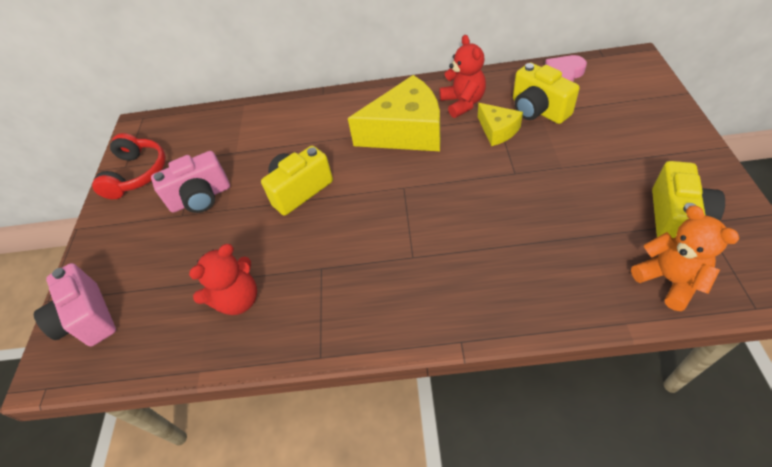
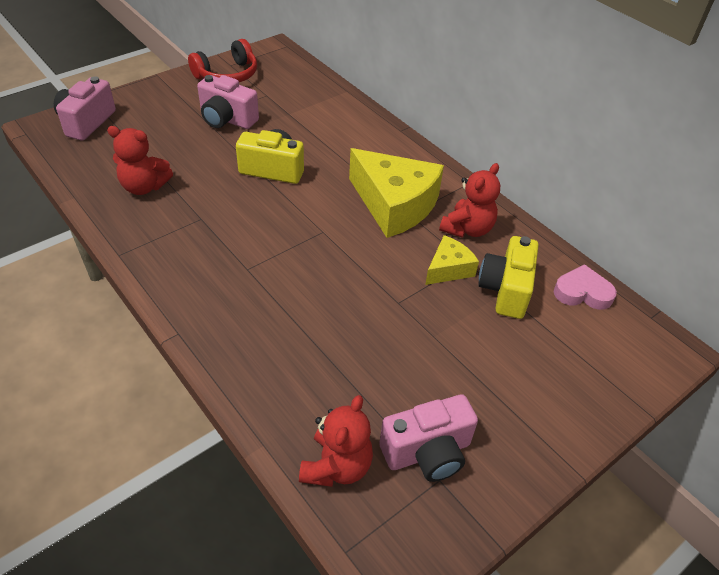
camera: 45 degrees right, 5 degrees down
(497, 130) = (448, 269): yellow cheese -> yellow cheese turned 150 degrees counterclockwise
(669, 280) = (336, 466): orange teddy bear -> red teddy bear
(676, 218) = (427, 452): yellow camera -> pink camera

